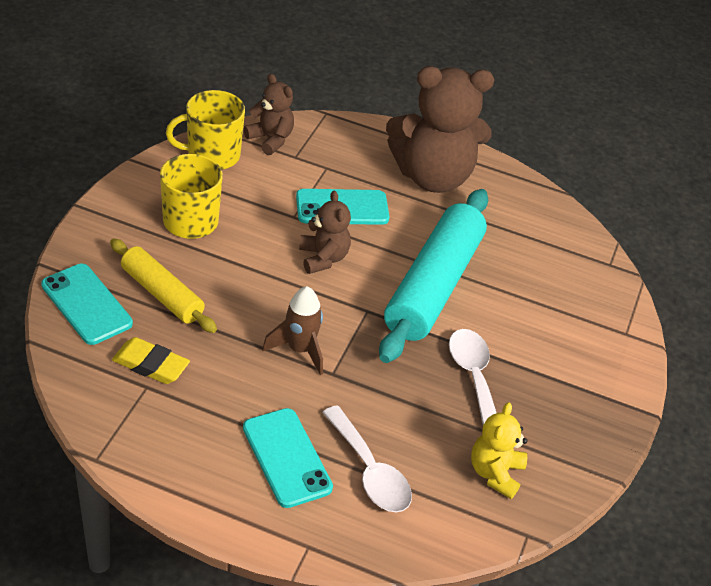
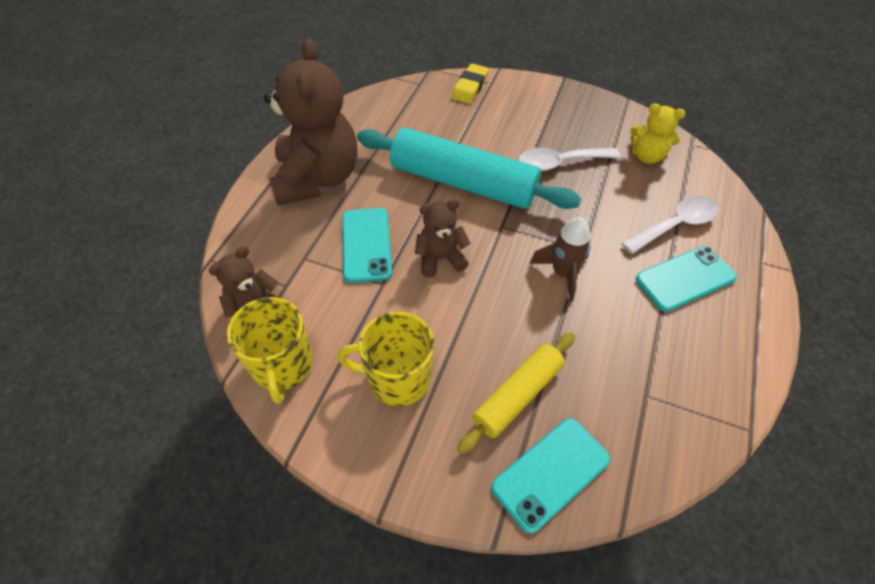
camera: 85 degrees left, 10 degrees up
(150, 365) = (618, 395): yellow eraser -> yellow eraser (470, 87)

